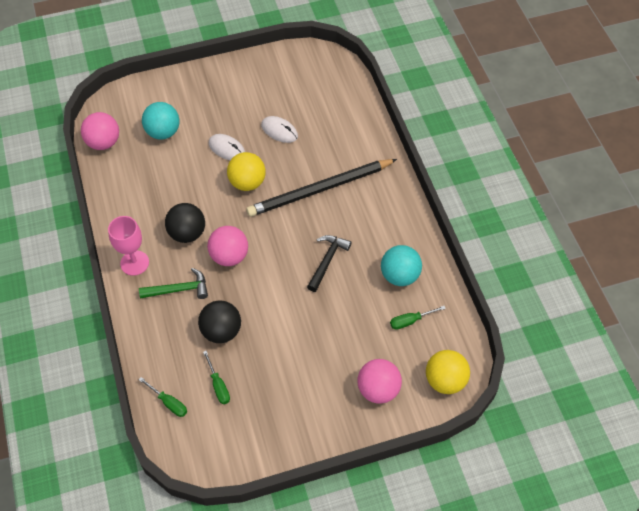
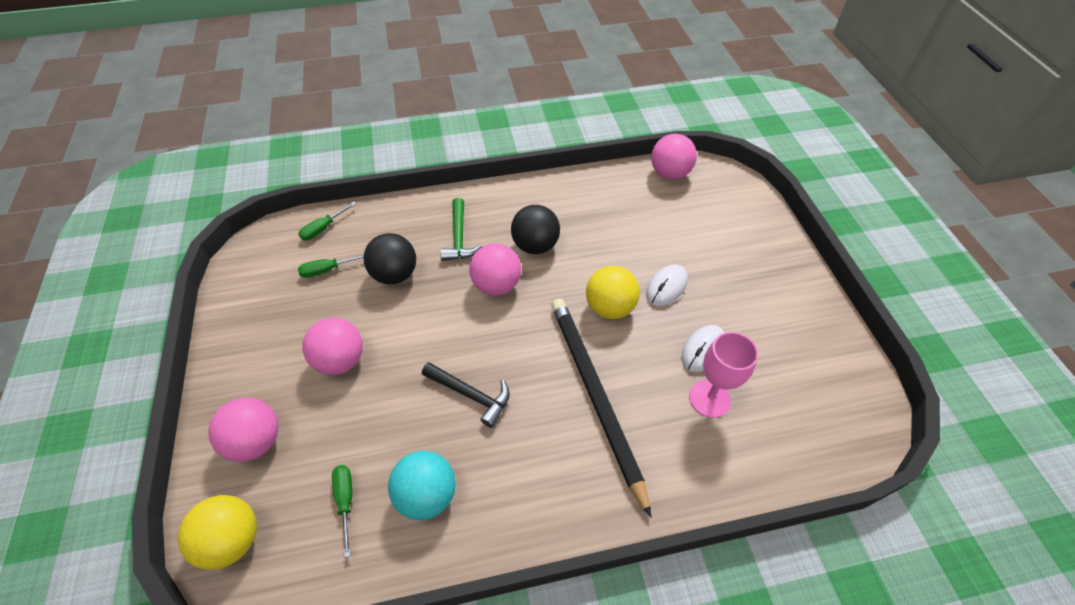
camera: 95 degrees right, 5 degrees down
(134, 263) = (501, 201): pink goblet -> pink goblet (709, 398)
(163, 132) = (689, 224): turquoise ball -> none
(307, 351) = (341, 360): none -> pink ball

